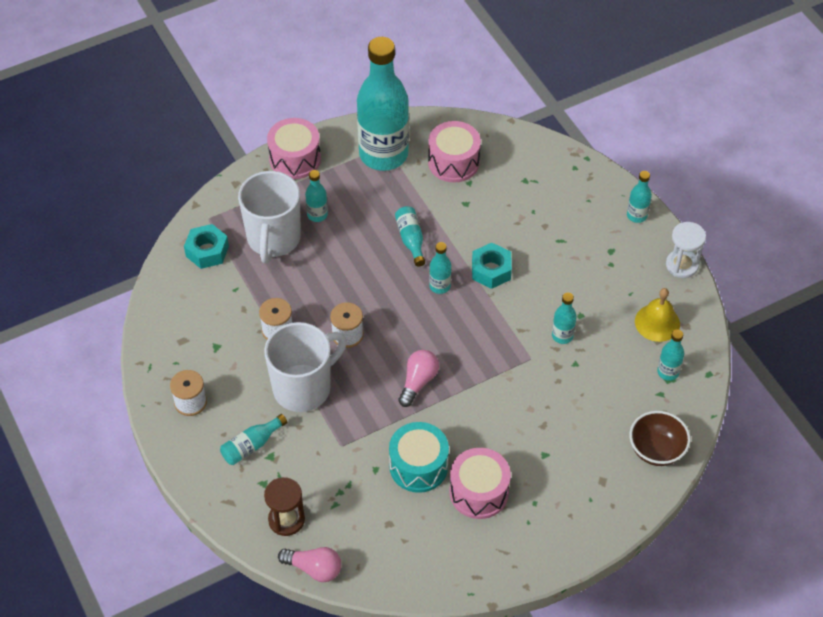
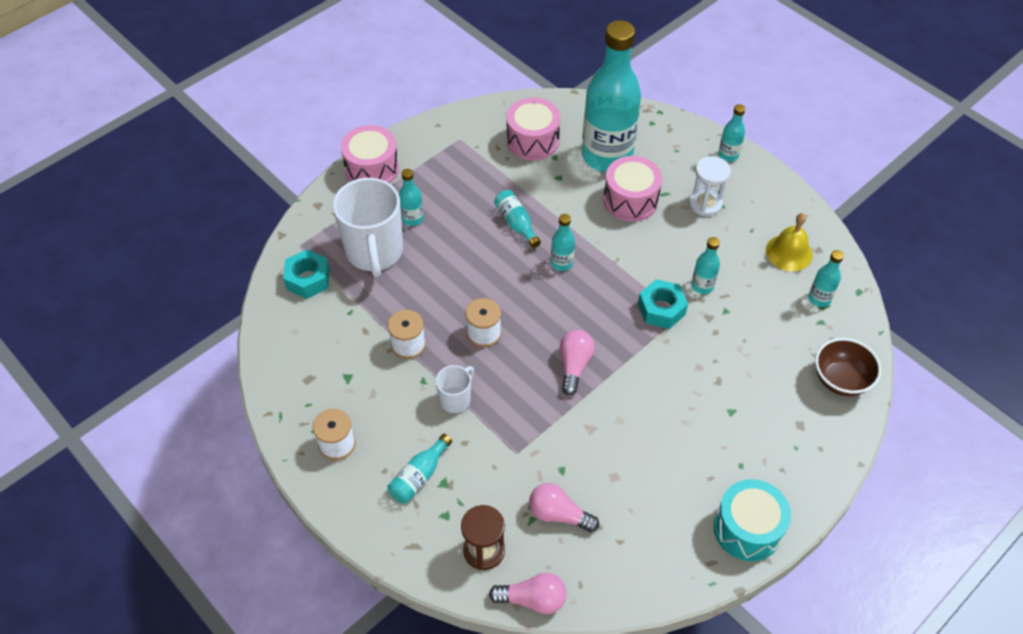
camera: 15 degrees left, 0 degrees up
(304, 387) = (456, 399): white mug -> white mug, size x0.49
(359, 505) = (558, 514): none -> pink light bulb
(383, 154) = (460, 147): turquoise bottle -> turquoise bottle (607, 156)
(418, 466) = (606, 455): turquoise drum -> turquoise drum (747, 529)
(479, 492) = (679, 468): pink drum -> pink drum (630, 200)
(491, 270) = (607, 237): turquoise nut -> turquoise nut (661, 309)
(682, 265) = (789, 192): white hourglass -> white hourglass (705, 203)

